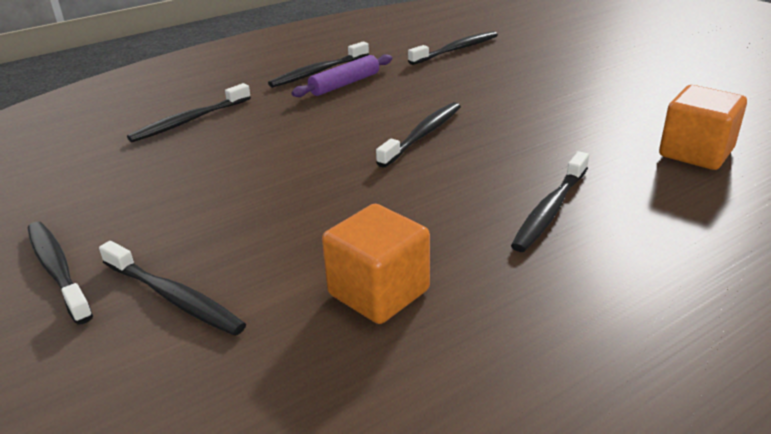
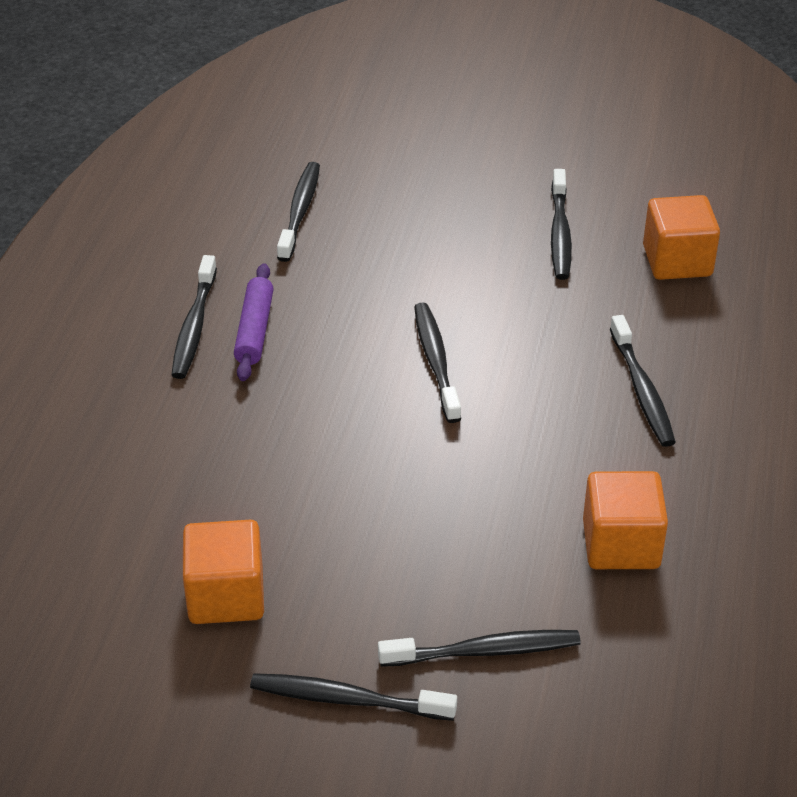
camera: 45 degrees left, 10 degrees up
(111, 182) = (226, 596): none -> orange cube
(189, 121) = (166, 476): black toothbrush -> black toothbrush (560, 233)

